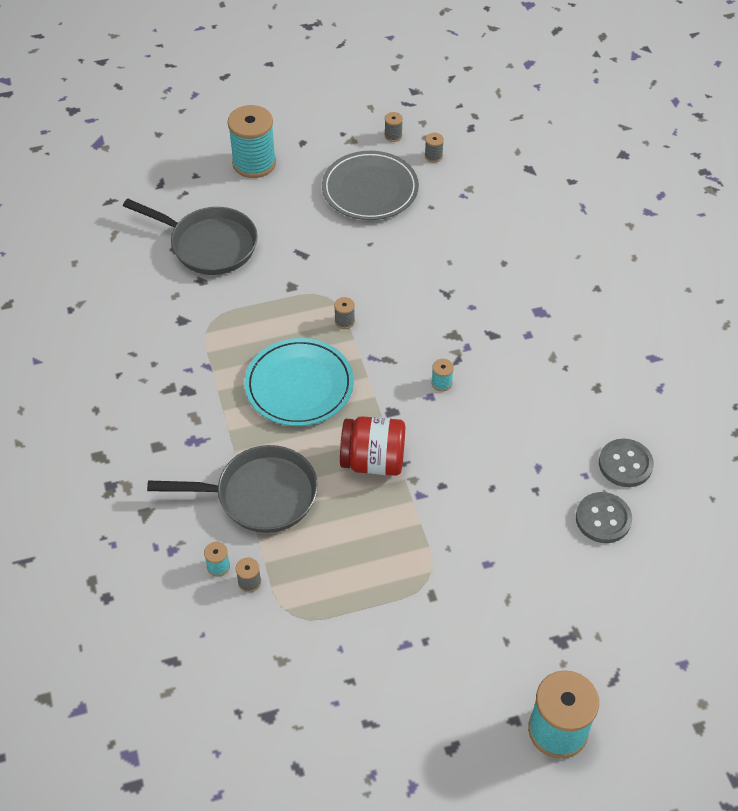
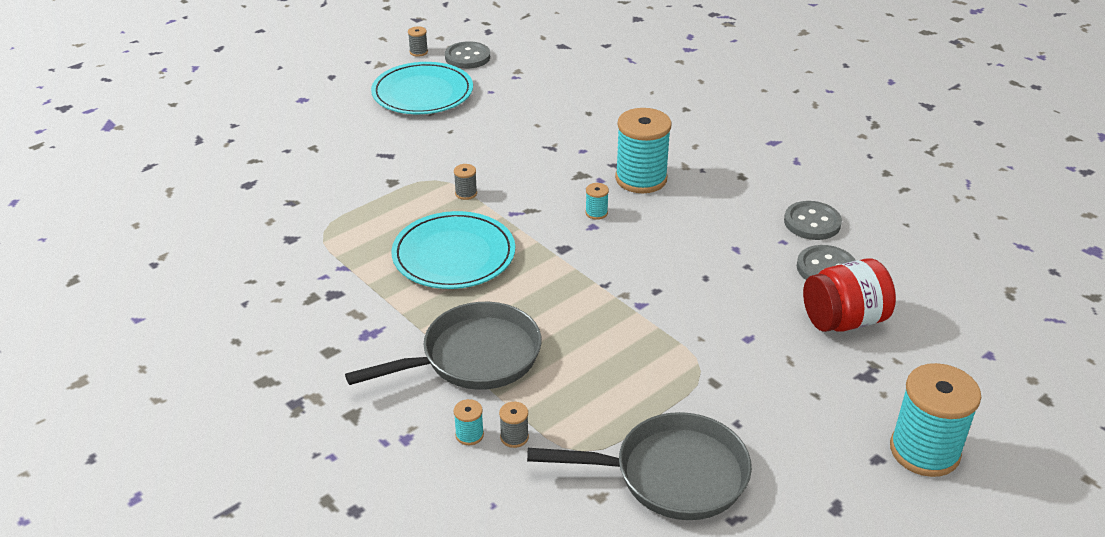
camera: 25 degrees left, 15 degrees down
(209, 245) = (282, 172): grey pan -> grey pan (672, 475)
(254, 163) = (291, 102): turquoise spool -> turquoise spool (641, 179)
(370, 189) = (422, 93): grey plate -> turquoise plate
(373, 461) = (573, 292): red jar -> red jar (843, 320)
(433, 156) = (467, 57): grey spool -> grey button

